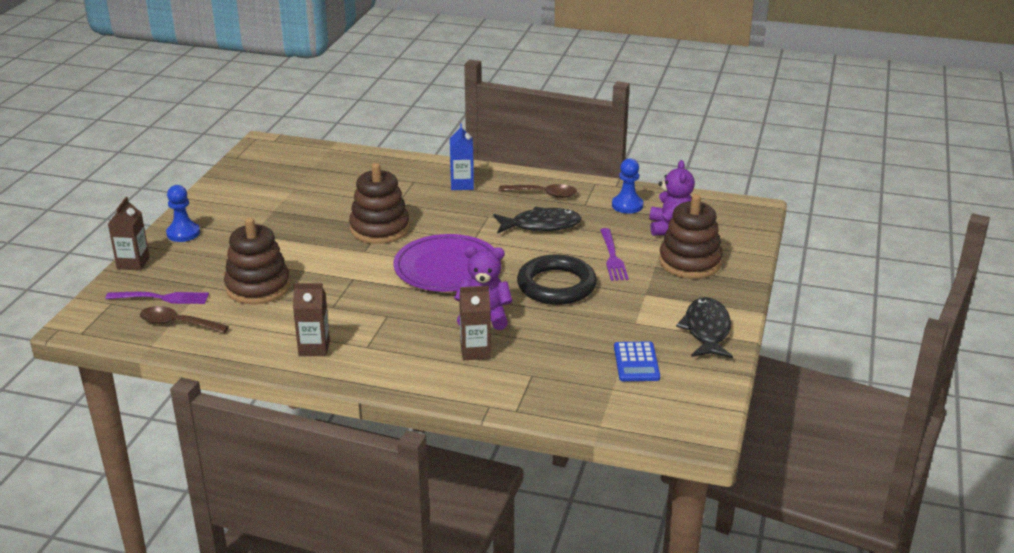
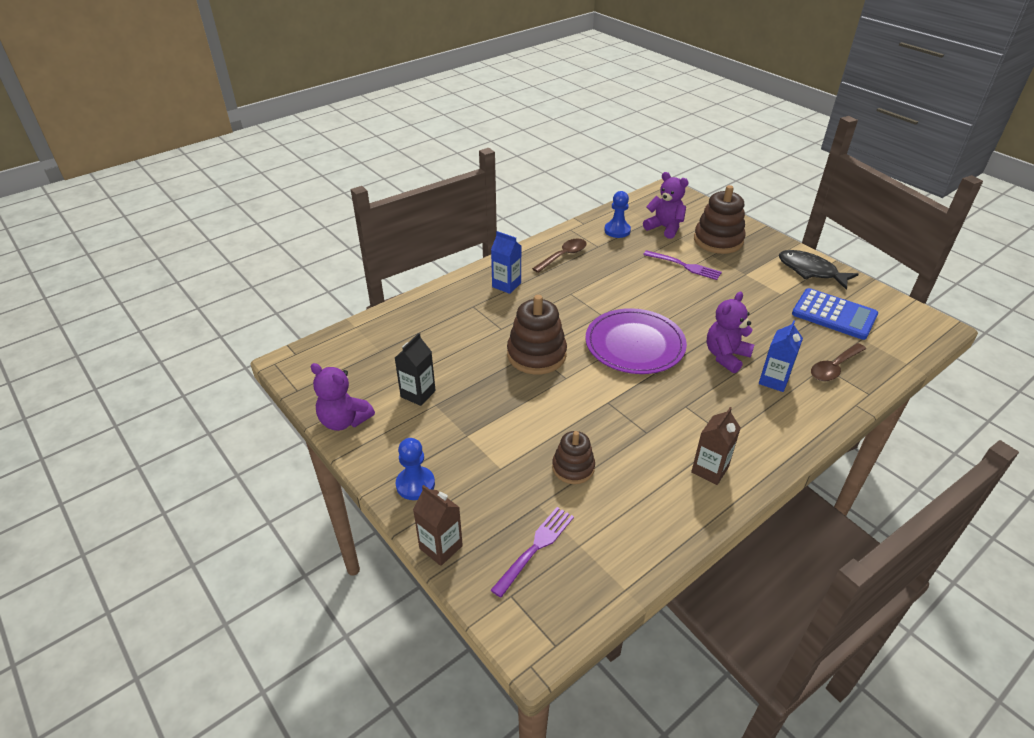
camera: 55 degrees left, 10 degrees up
(177, 324) = (597, 552): brown spoon -> brown spoon (834, 368)
(222, 185) = (344, 421): none -> purple teddy bear
(258, 287) = (573, 468): brown stacking toy -> brown stacking toy, size x0.61
(278, 200) = (418, 394): none -> black carton
(475, 351) = (773, 380): brown carton -> blue carton
(541, 225) = (610, 276): black fish -> none
(556, 285) = (705, 305): black ring -> none
(636, 362) = (834, 314): blue calculator -> blue calculator, size x1.51

